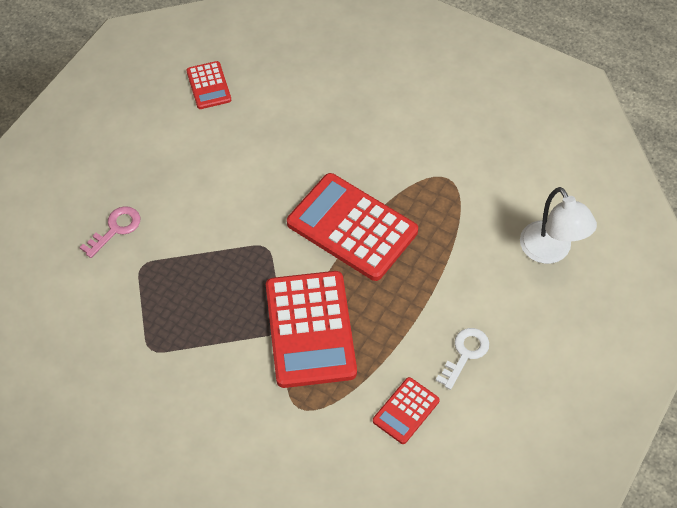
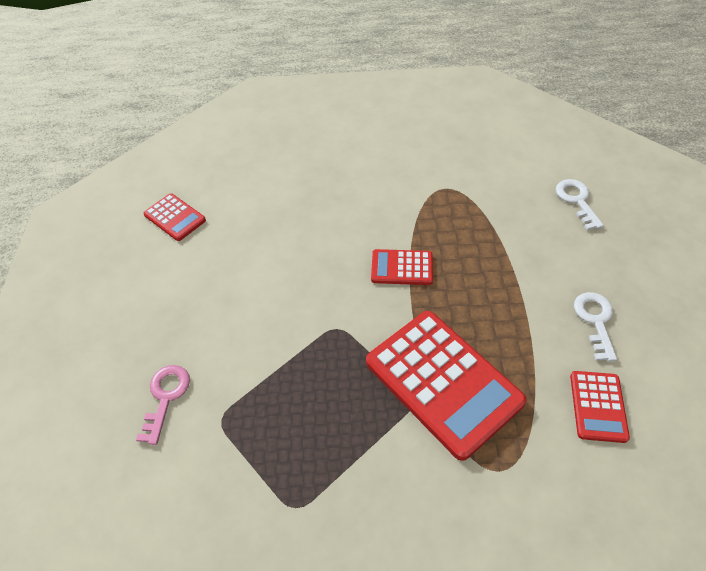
camera: 30 degrees left, 5 degrees down
(352, 227) = (402, 268): red calculator -> red calculator, size x0.50
(550, 251) = (577, 200): white lamp -> white key

